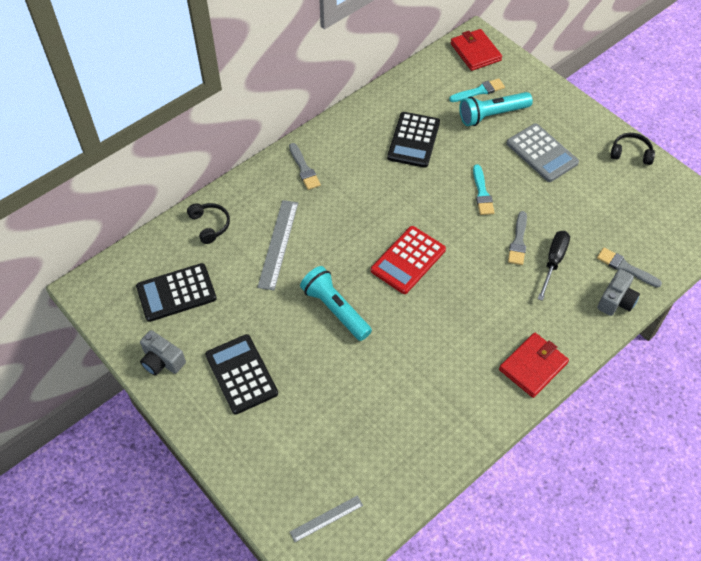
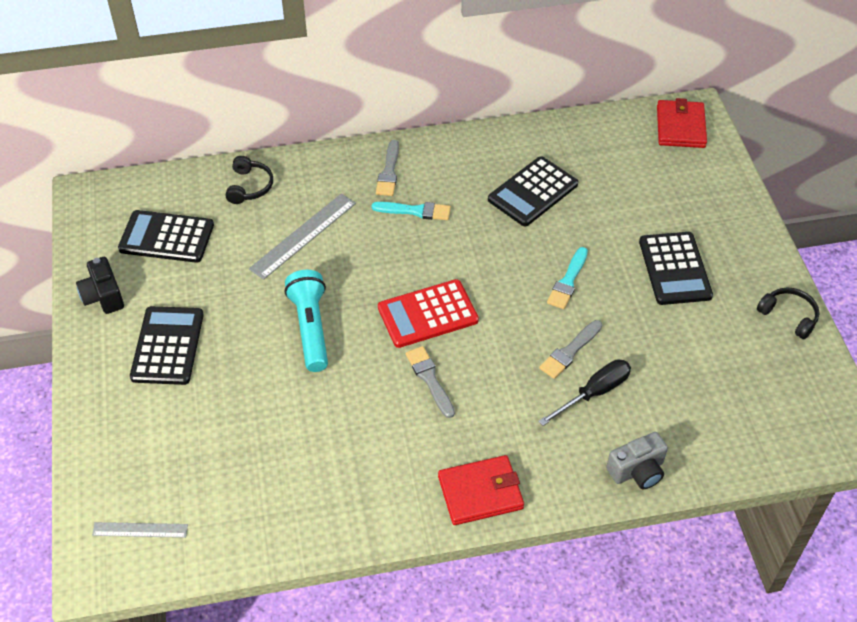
camera: 30 degrees right, 5 degrees down
(162, 361) = (103, 296): grey camera -> black camera
(479, 91) = (651, 171): turquoise brush -> turquoise brush (415, 211)
(492, 115) = (646, 203): turquoise flashlight -> none
(542, 153) = (674, 269): grey calculator -> black calculator
(625, 267) = (679, 440): grey brush -> grey brush (430, 379)

